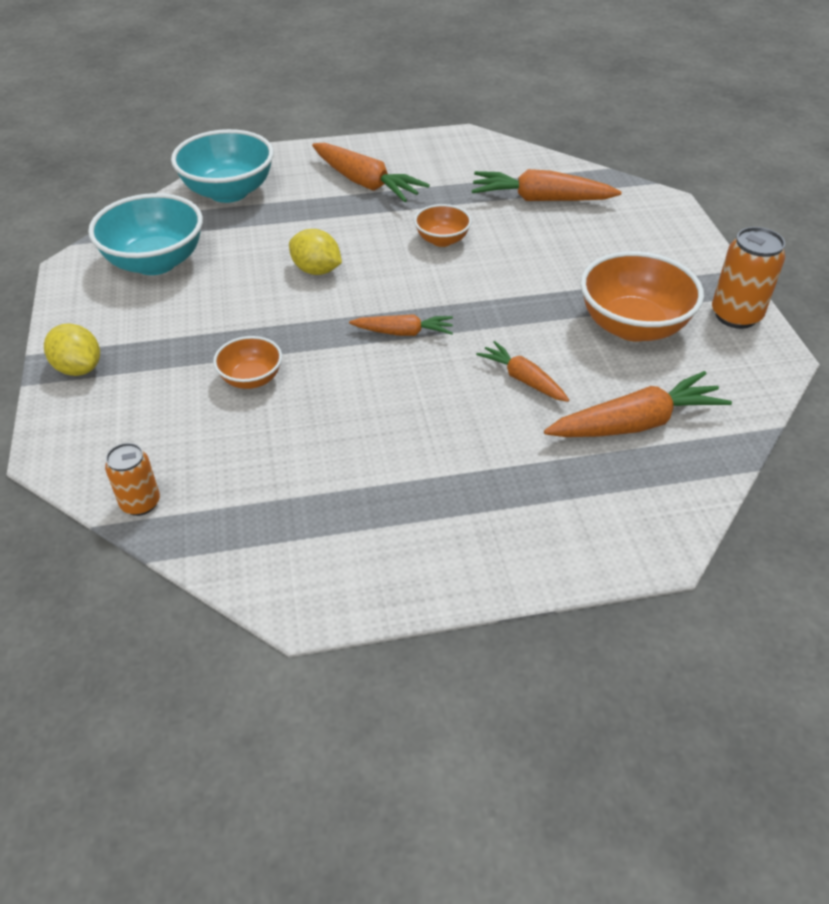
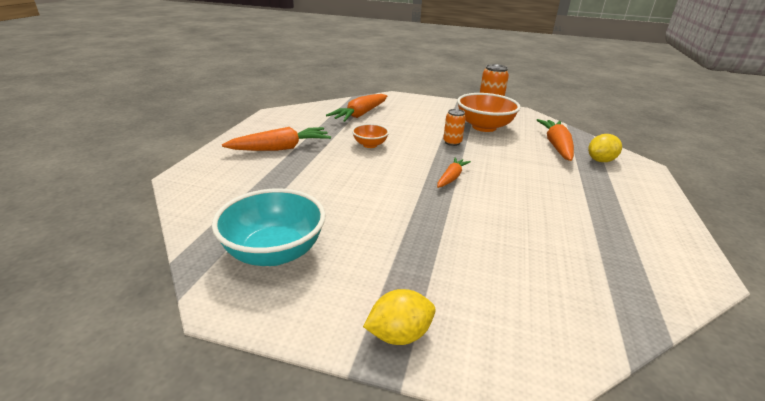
camera: 65 degrees left, 15 degrees down
(140, 503) = (602, 331): orange can -> orange can (452, 142)
(228, 192) = (217, 195): turquoise bowl -> none
(251, 379) = (468, 241): orange bowl -> none
(316, 270) = (361, 187): yellow lemon -> yellow lemon (600, 160)
(522, 379) = (512, 159): orange carrot -> none

